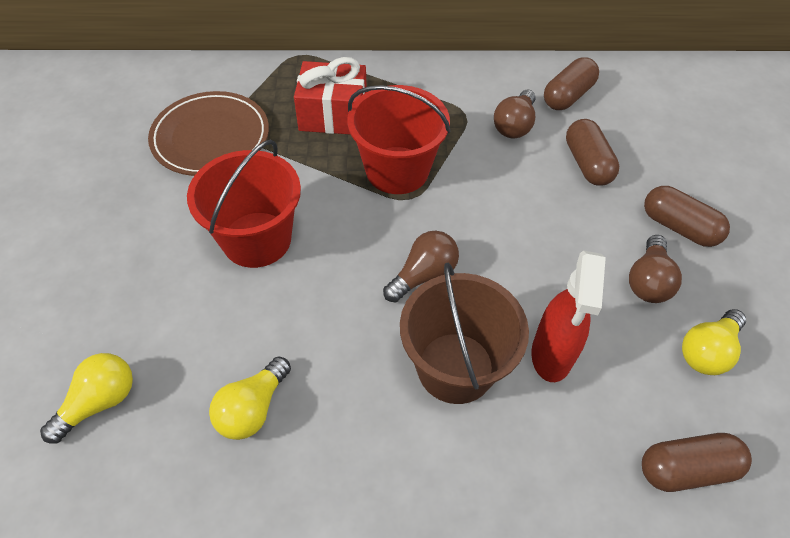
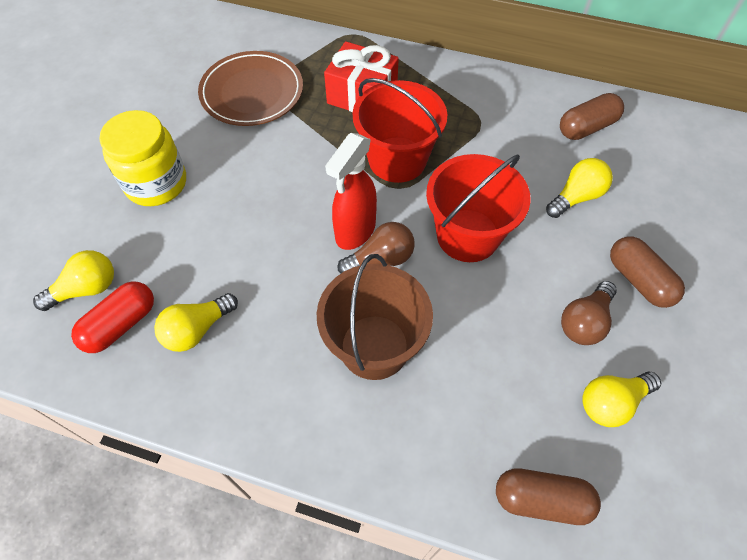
camera: 20 degrees right, 5 degrees up
(138, 261) = (156, 183): none -> yellow jar
(159, 430) = (121, 325): none -> red capsule
(256, 239) = (255, 190): red bucket -> red bucket (467, 235)
(514, 125) = (522, 144): brown light bulb -> none
(551, 355) = (463, 362): red spray bottle -> red spray bottle (355, 232)
(587, 163) = (576, 197): brown capsule -> yellow light bulb

